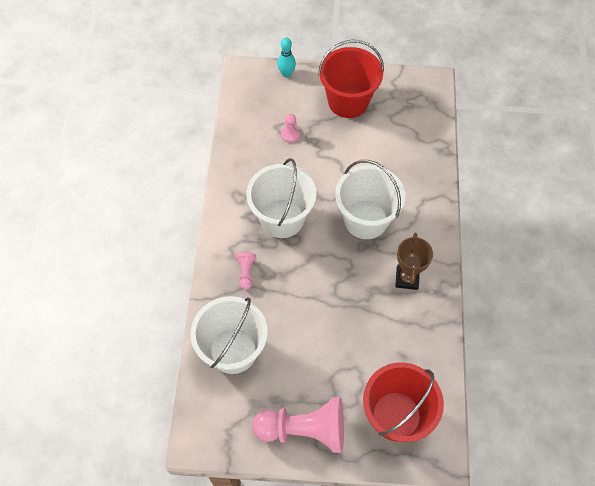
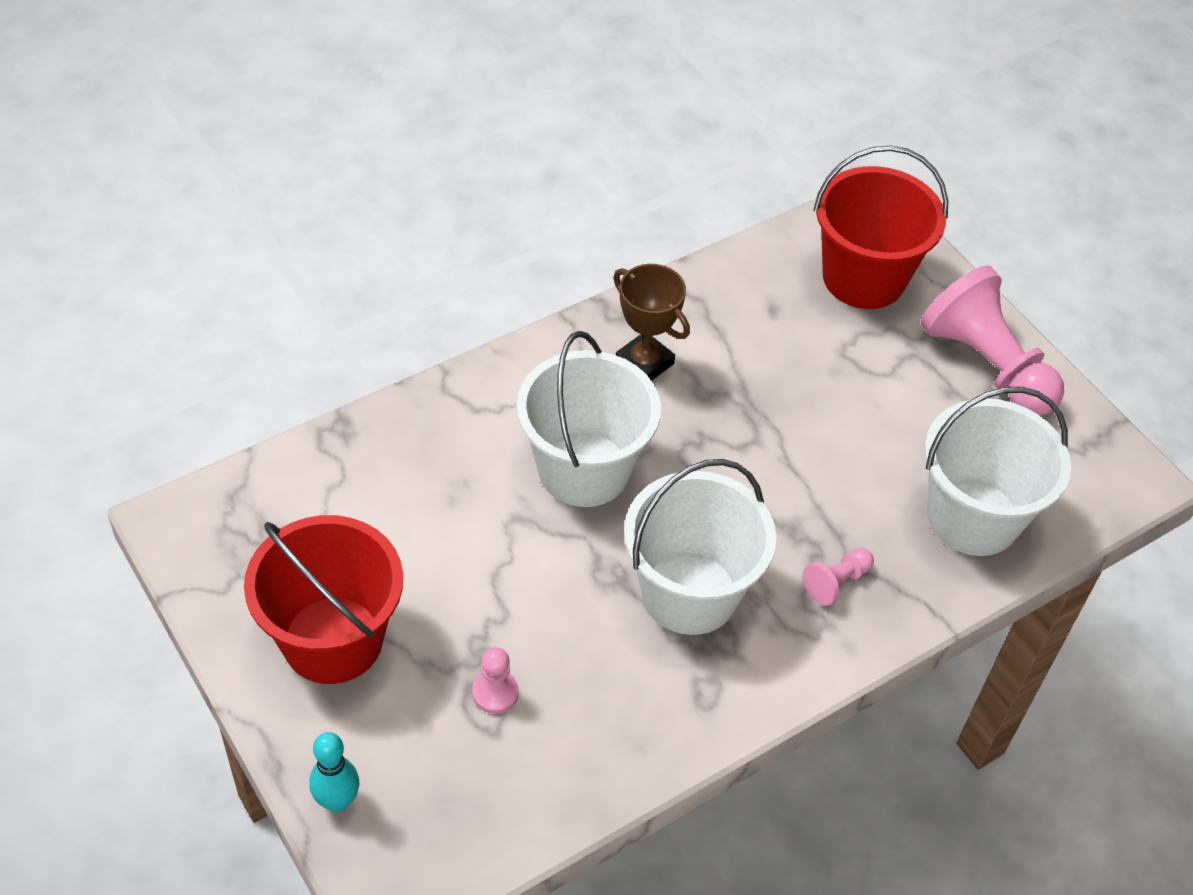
camera: 130 degrees left, 10 degrees down
(407, 278) = (644, 362): brown trophy -> brown trophy turned 75 degrees clockwise

